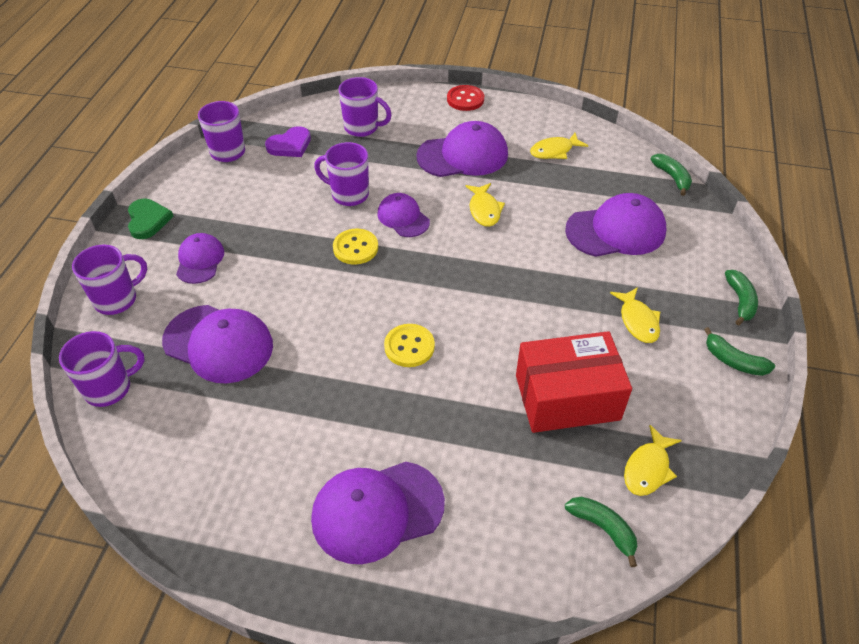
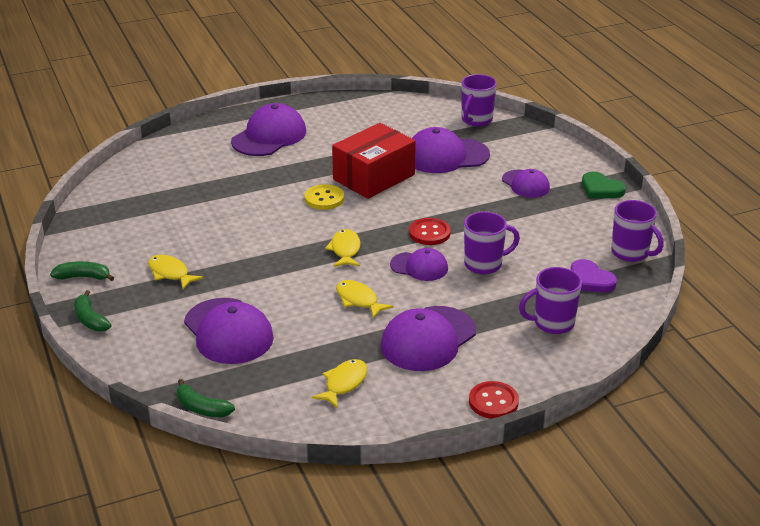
camera: 145 degrees right, 15 degrees down
(117, 299) = (541, 149): purple mug -> none
(290, 145) = (590, 280): purple heart -> purple heart turned 60 degrees counterclockwise
(355, 248) = (429, 233): yellow button -> red button
(567, 397) = (196, 214): red box -> red box (374, 177)
(603, 528) = (137, 173): green banana -> none
(616, 230) = (228, 331): purple cap -> purple cap turned 75 degrees counterclockwise
(648, 468) = (123, 203): yellow fish -> yellow fish (345, 250)

